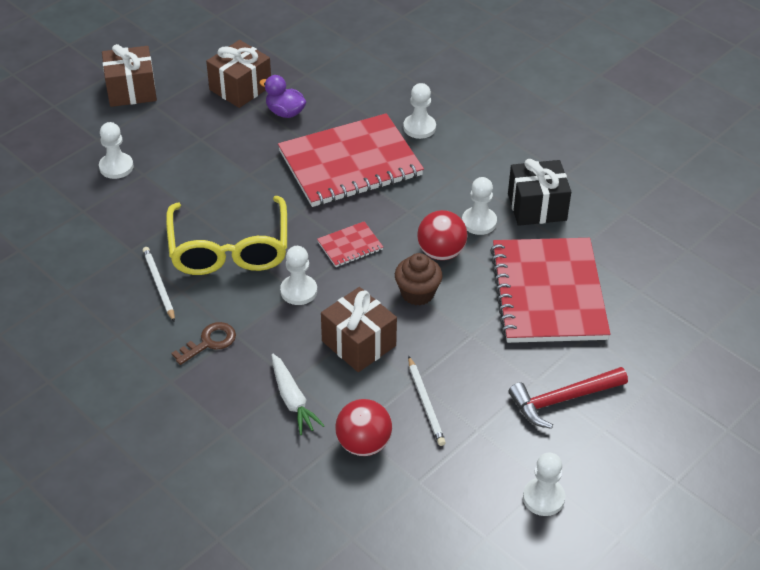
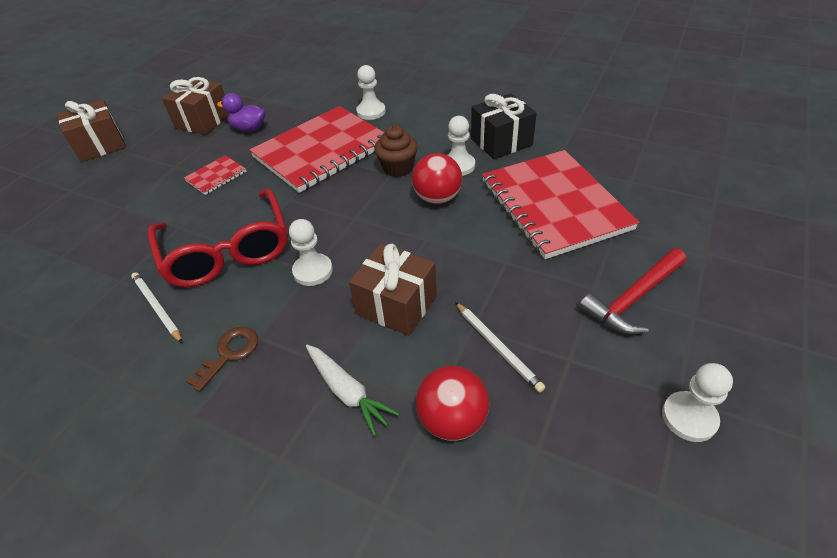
camera: 15 degrees left, 0 degrees up
(116, 167) = (93, 209): white pawn -> none
(229, 249) = (227, 251): yellow glasses -> red glasses
(350, 246) = (348, 216): red notebook -> red notebook (216, 176)
(417, 293) = (433, 239): brown cupcake -> brown cupcake (398, 168)

